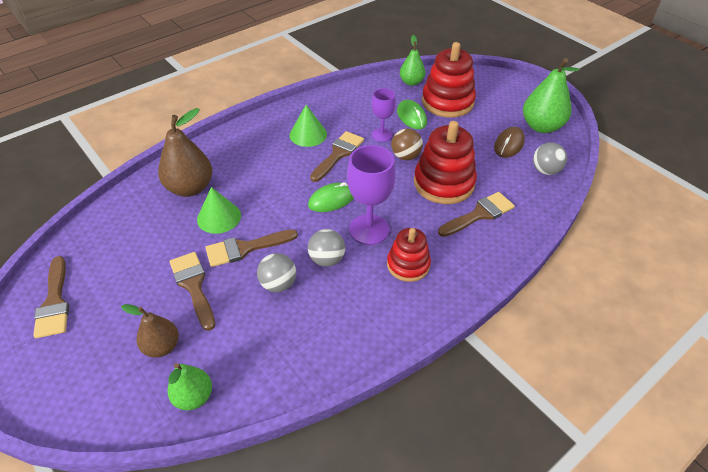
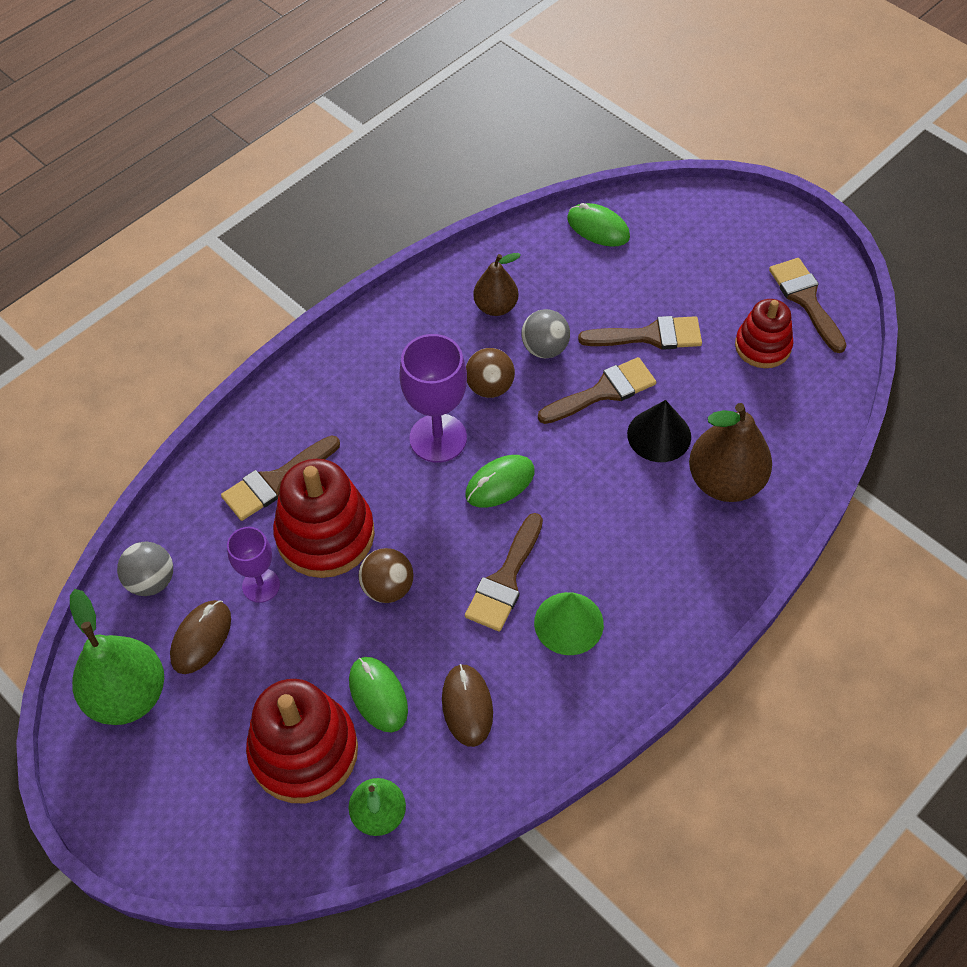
camera: 175 degrees right, 10 degrees up
(162, 346) = (653, 268): brown pear -> brown pear (496, 307)
(193, 286) = (650, 336): brown brush -> brown brush turned 60 degrees counterclockwise
(193, 397) = (598, 228): green pear -> green mouse
(219, 217) = (659, 435): green cone -> black cone
(327, 259) = (490, 387): grey ball -> brown ball
(367, 110) = (467, 706): none -> brown mouse
(382, 135) = (433, 637): purple goblet -> purple goblet (261, 585)
(408, 265) = (381, 391): red stacking toy -> red stacking toy (762, 346)

